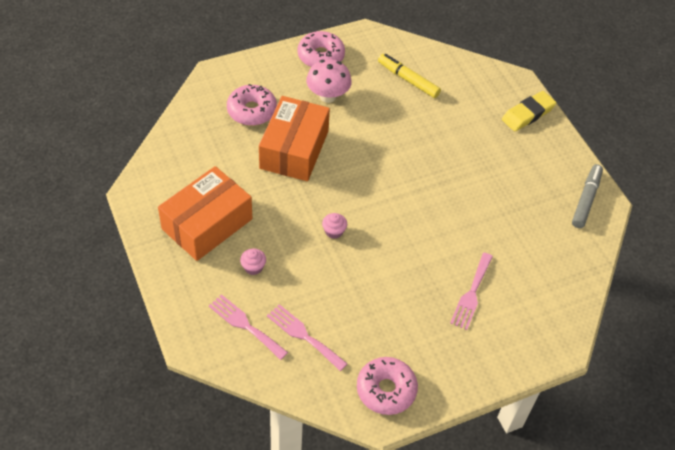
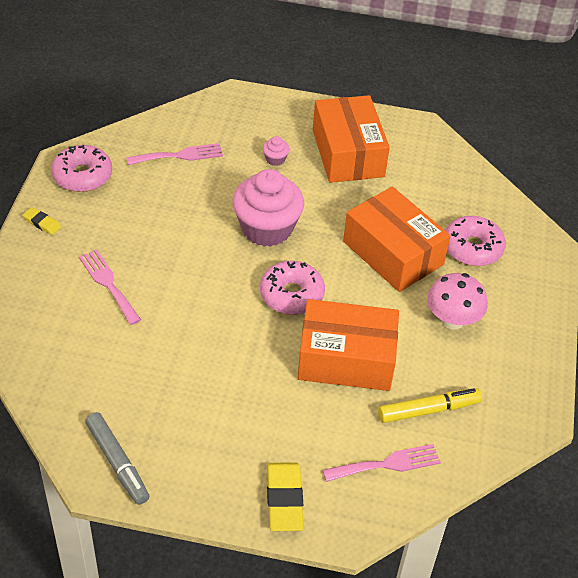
camera: 125 degrees right, 5 degrees down
(245, 325) = (223, 129): pink fork -> pink fork (387, 464)
(321, 56) = (524, 349): pink donut -> pink donut (291, 295)
(334, 231) = (267, 228): pink cupcake -> pink cupcake, size x2.48
(408, 132) = (346, 359): none -> orange box
(459, 380) = (42, 223): none -> yellow eraser

